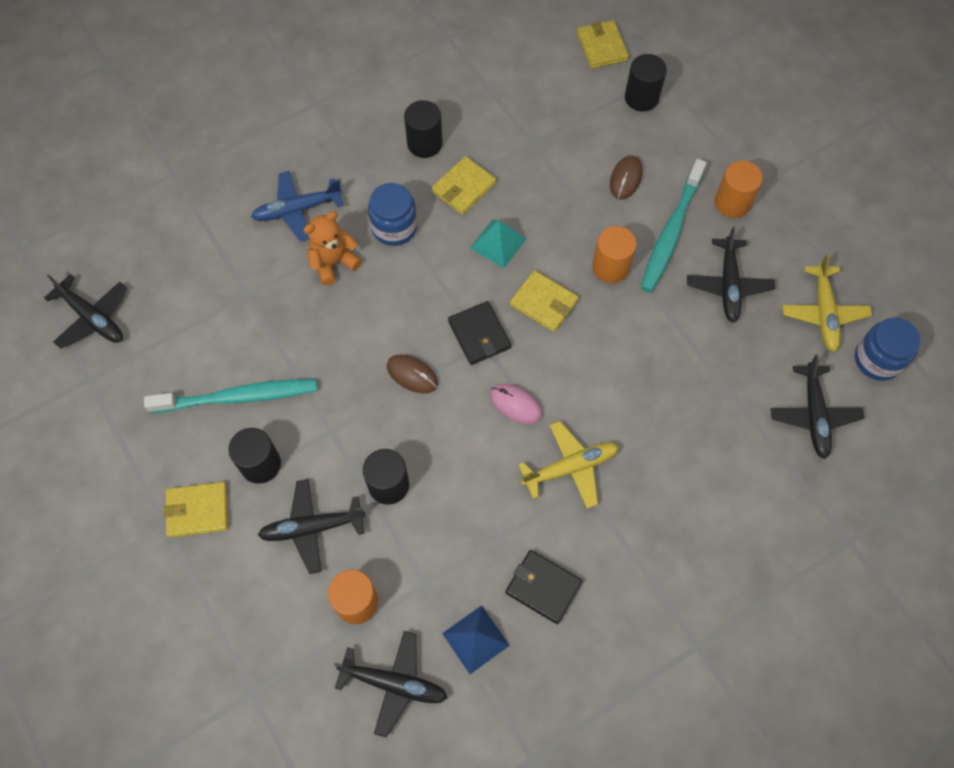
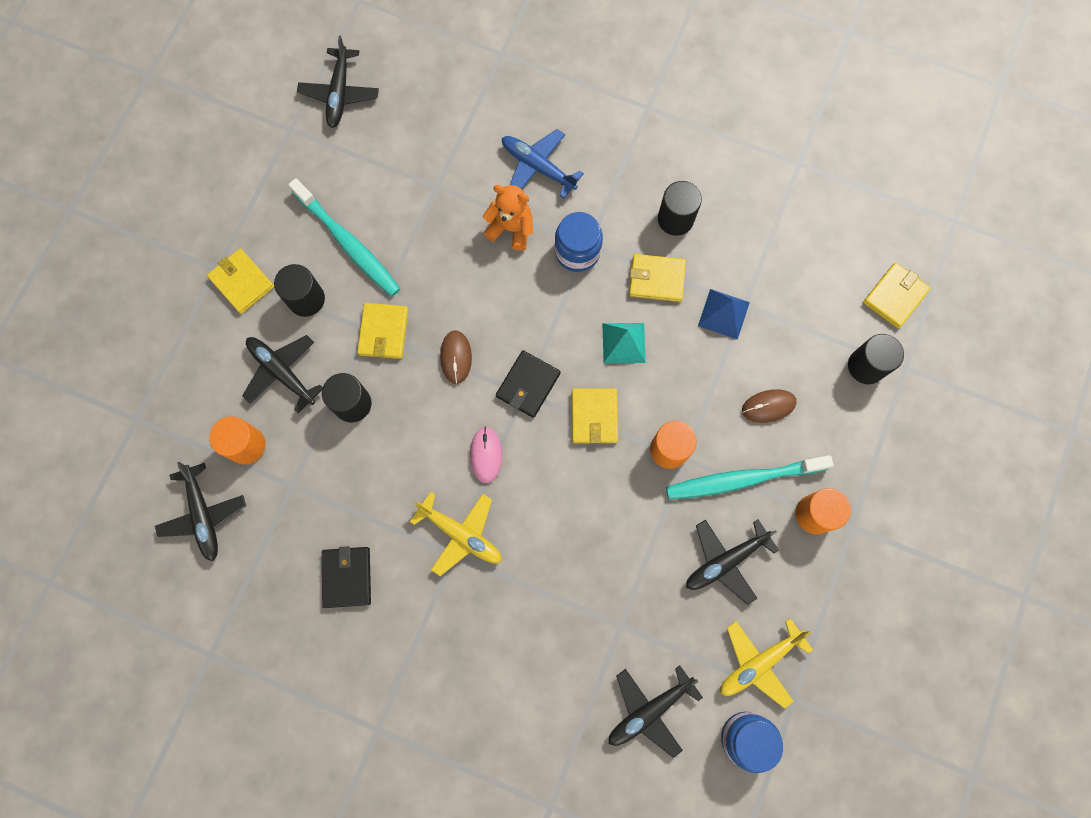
camera: 55 degrees right, 10 degrees up
(343, 418) = (383, 332): none -> yellow wallet
(475, 639) = (274, 552): blue pyramid -> blue pyramid (723, 314)

